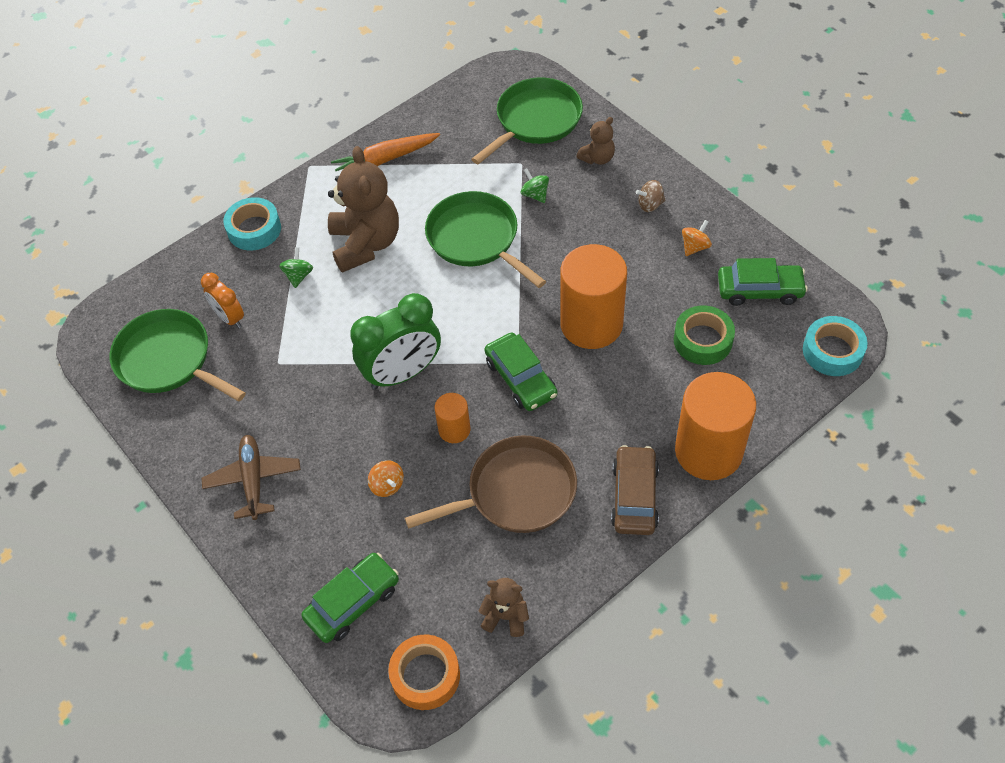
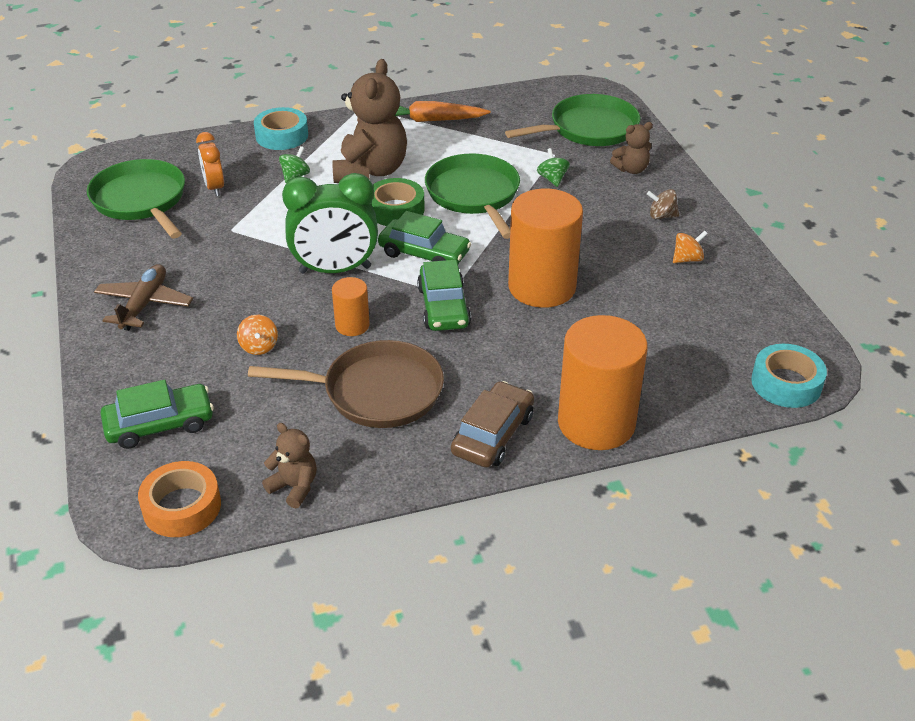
camera: 20 degrees right, 15 degrees down
(702, 340) = (648, 333): green tape -> green tape (395, 210)
(759, 290) = (735, 311): green car -> green car (424, 253)

